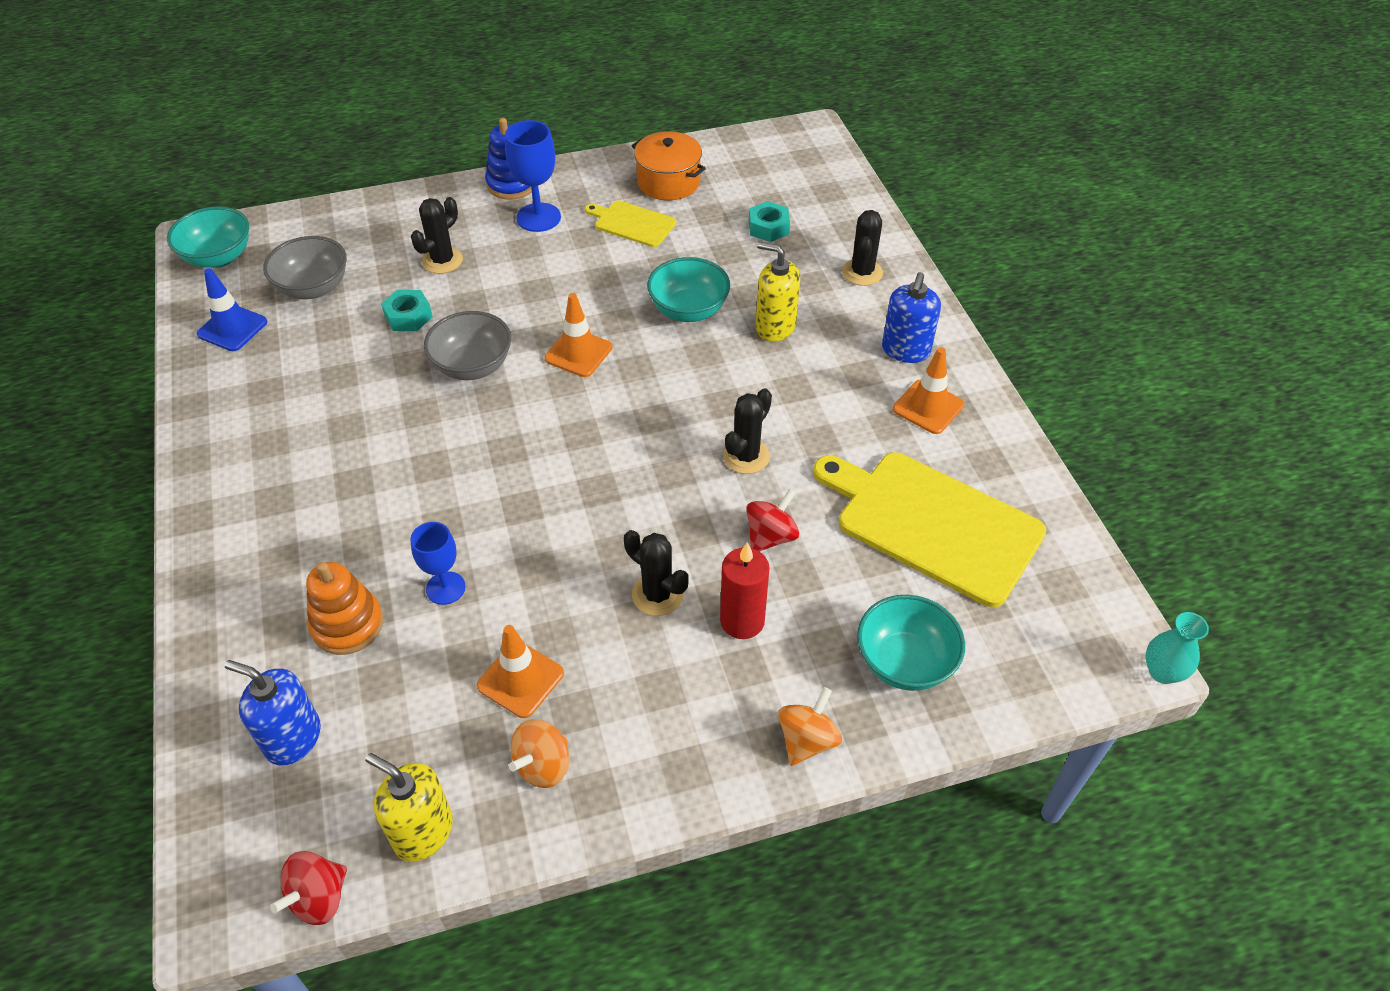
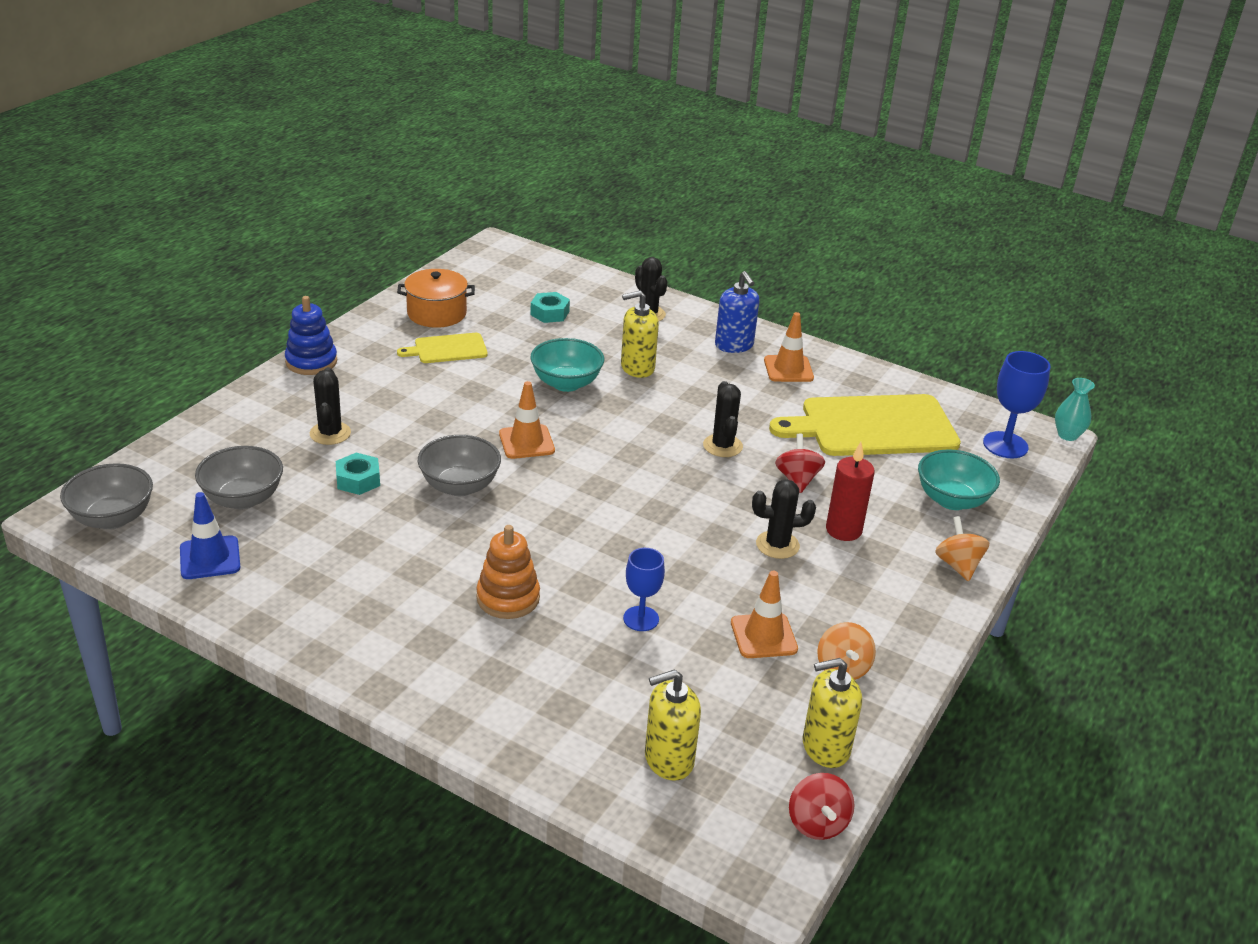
camera: 45 degrees left, 15 degrees down
(219, 257) = (112, 518): turquoise bowl -> grey bowl
(293, 738) = (668, 760): blue soap dispenser -> yellow soap dispenser
(347, 625) = (606, 678): orange stacking toy -> orange stacking toy (508, 598)
(538, 217) = (367, 374): blue goblet -> blue goblet (1005, 445)

